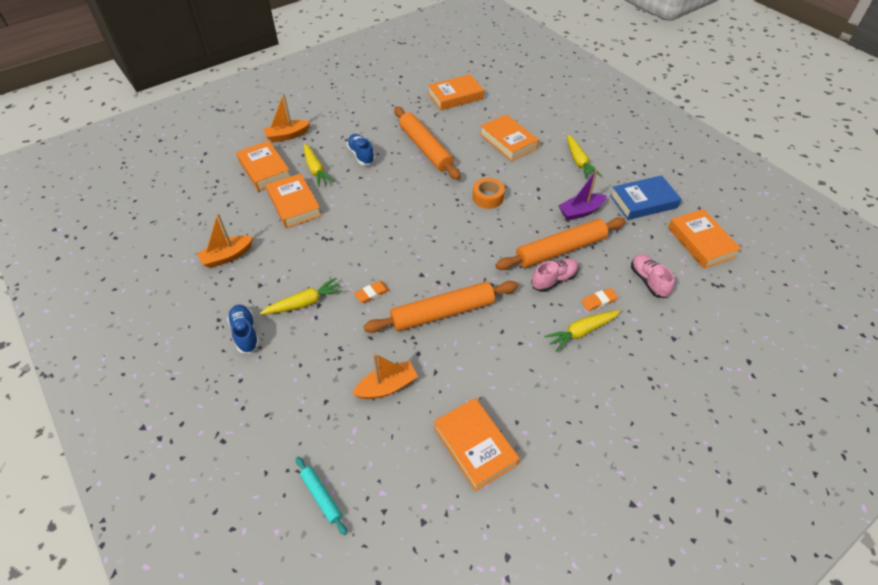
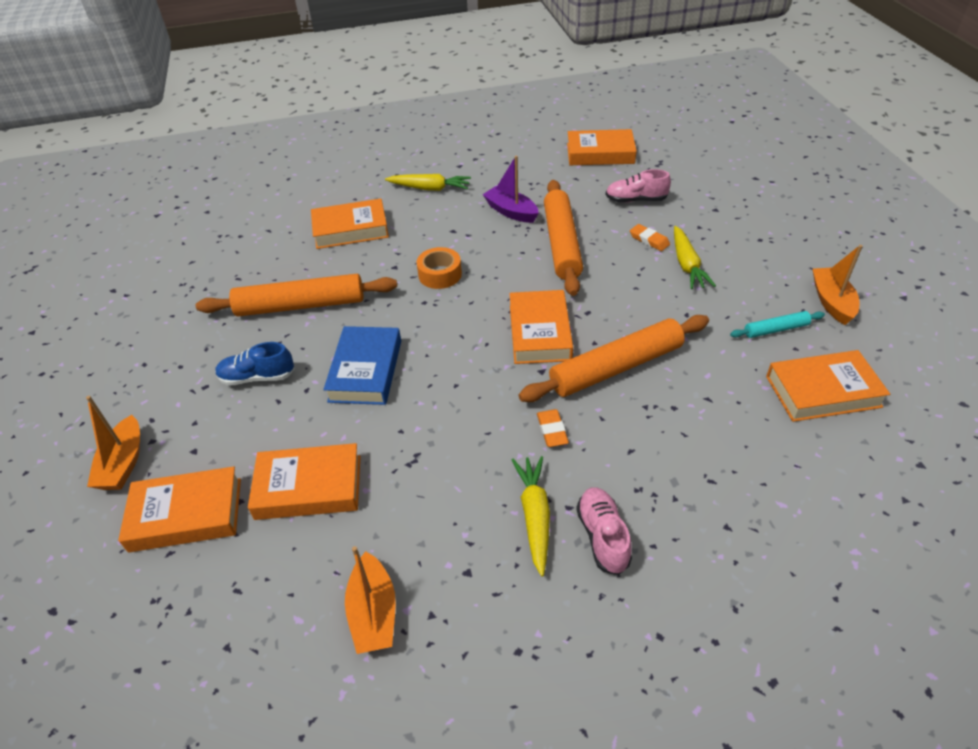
camera: 65 degrees left, 5 degrees down
(245, 333) = (565, 612): blue shoe -> none
(316, 169) = (245, 441): yellow carrot -> none
(321, 496) = (881, 564): turquoise rolling pin -> turquoise rolling pin (775, 329)
(387, 386) = (719, 452): orange boat -> orange boat (831, 302)
(442, 313) = (616, 367): orange rolling pin -> orange rolling pin turned 60 degrees clockwise
(455, 96) = (217, 249): orange book -> orange book (540, 332)
(553, 280) = (605, 262): pink shoe -> pink shoe (603, 537)
(580, 211) = (511, 212): purple boat -> purple boat turned 135 degrees clockwise
(598, 301) = (649, 240): orange eraser -> orange eraser turned 45 degrees counterclockwise
(643, 202) = (523, 167): blue book -> blue book (365, 370)

